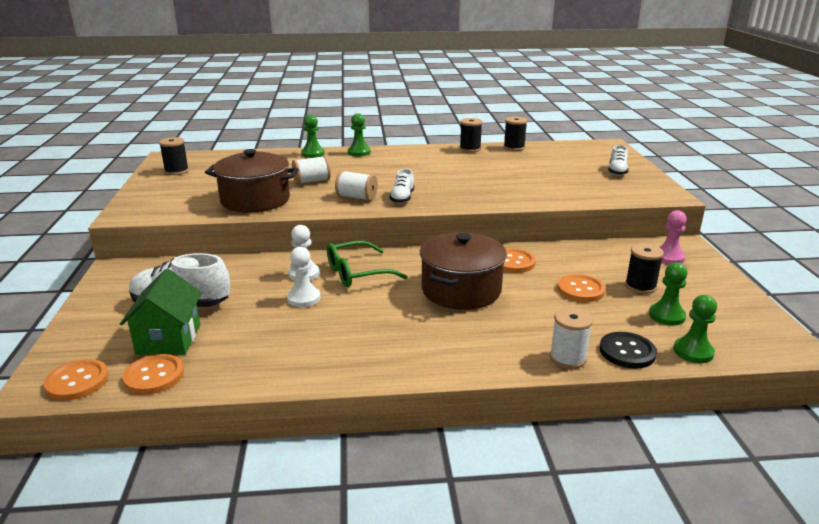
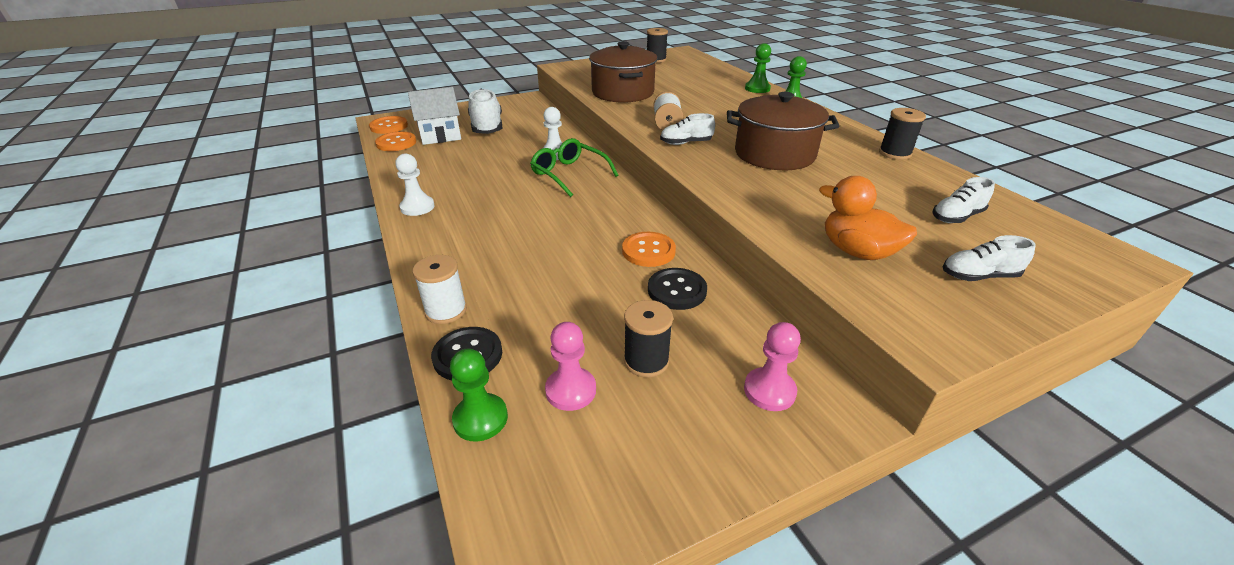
camera: 70 degrees right, 10 degrees up
(169, 339) = (440, 136): green house -> white house
(303, 298) = (513, 163): white pawn -> white pawn (417, 207)
(312, 181) = (686, 101): white spool -> none
(461, 290) = (563, 229): brown pot -> brown pot (774, 154)
(514, 147) = (951, 180): black spool -> none
(557, 159) = (956, 217): none -> white shoe
(567, 262) = (677, 290): none -> black button
(580, 290) = (606, 307): orange button -> none
(586, 188) = (857, 251): none -> orange duck
(666, 316) = (571, 390): green pawn -> pink pawn

